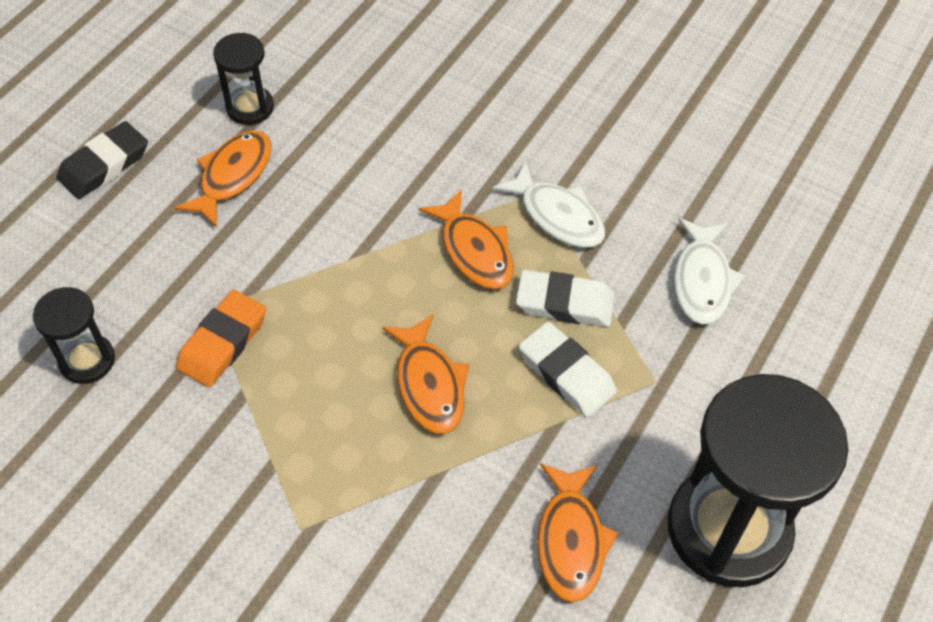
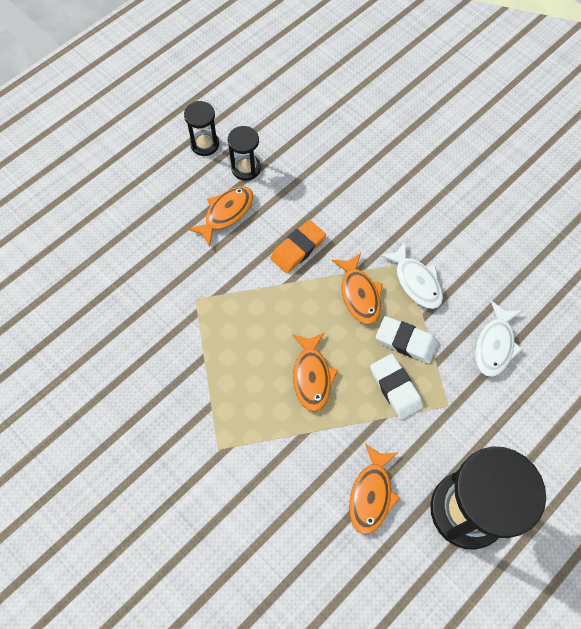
camera: 15 degrees right, 10 degrees up
(87, 360) = (120, 316): black hourglass -> black hourglass (204, 144)
(104, 165) = (153, 190): black eraser -> none
(223, 342) = (198, 322): orange eraser -> orange eraser (298, 249)

